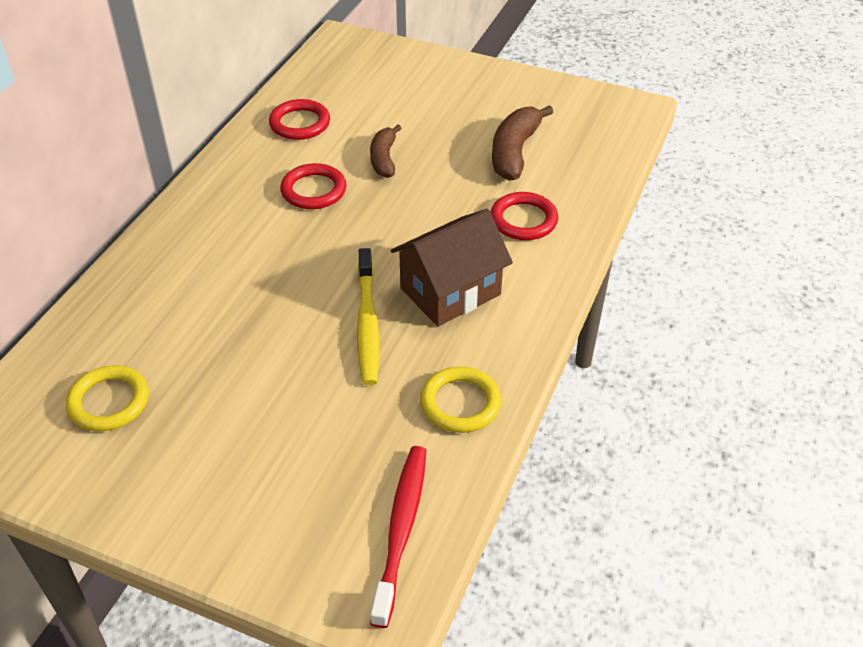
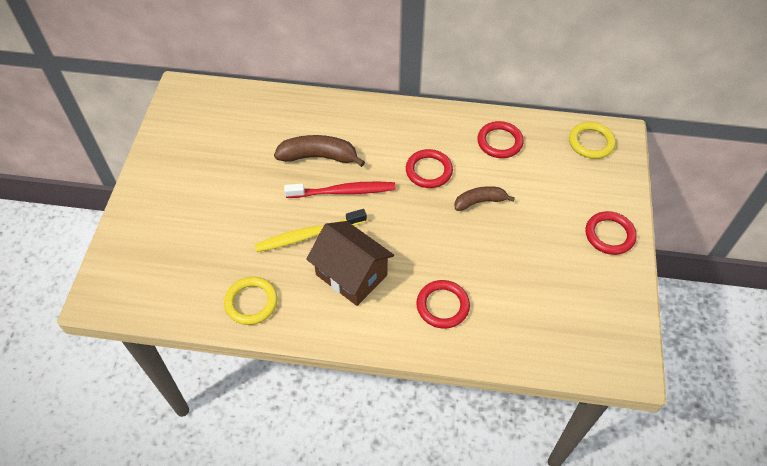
camera: 75 degrees right, 10 degrees up
(109, 402) = (220, 133): yellow ring -> yellow ring (591, 142)
(401, 530) = (151, 293): red toothbrush -> red toothbrush (343, 192)
(472, 79) = (609, 235): none -> red ring
(514, 152) = (524, 284): brown banana -> brown banana (319, 157)

